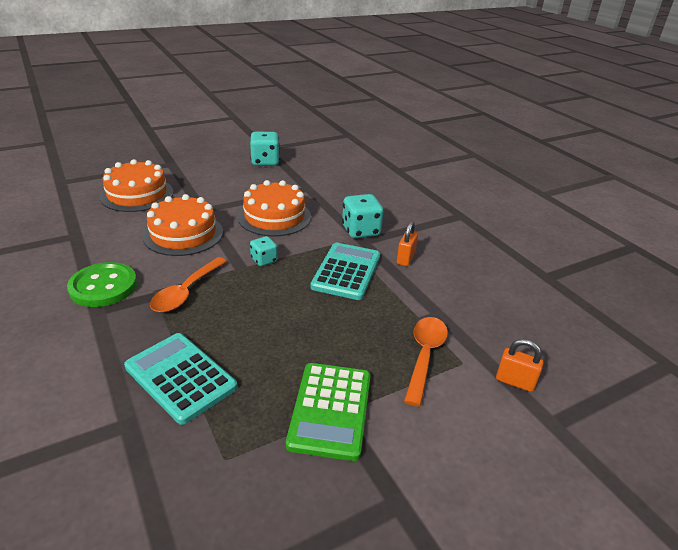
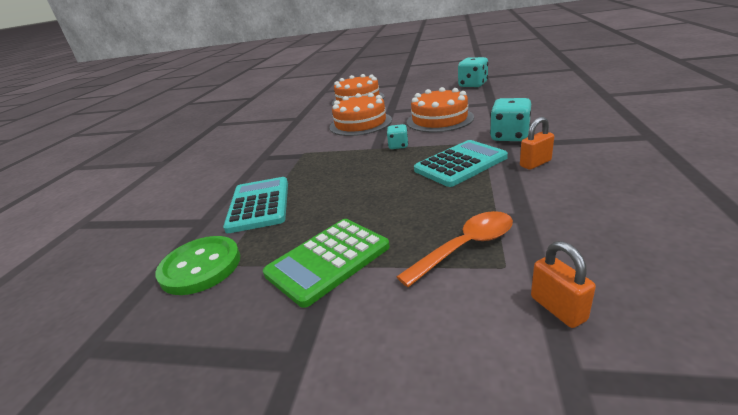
camera: 45 degrees right, 5 degrees down
(103, 286) = (280, 145): green button -> green button (200, 267)
(186, 292) = (322, 156): orange spoon -> none

